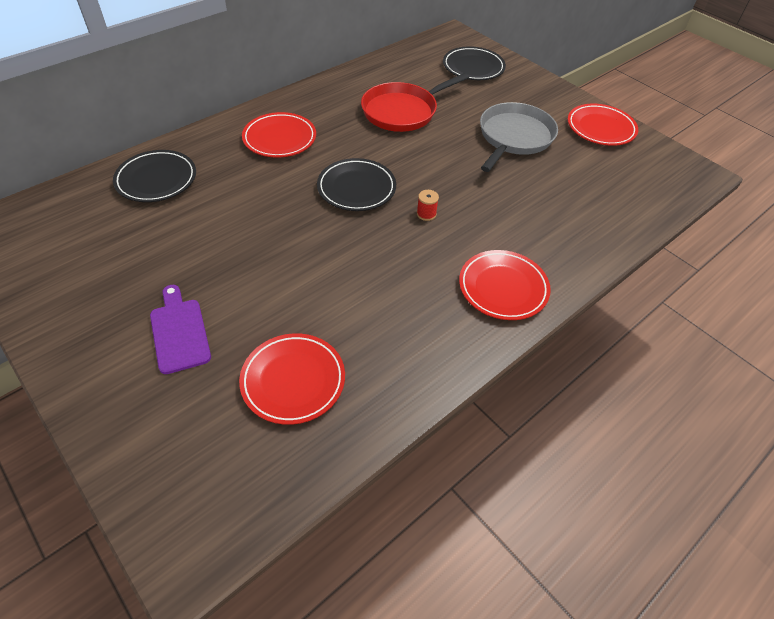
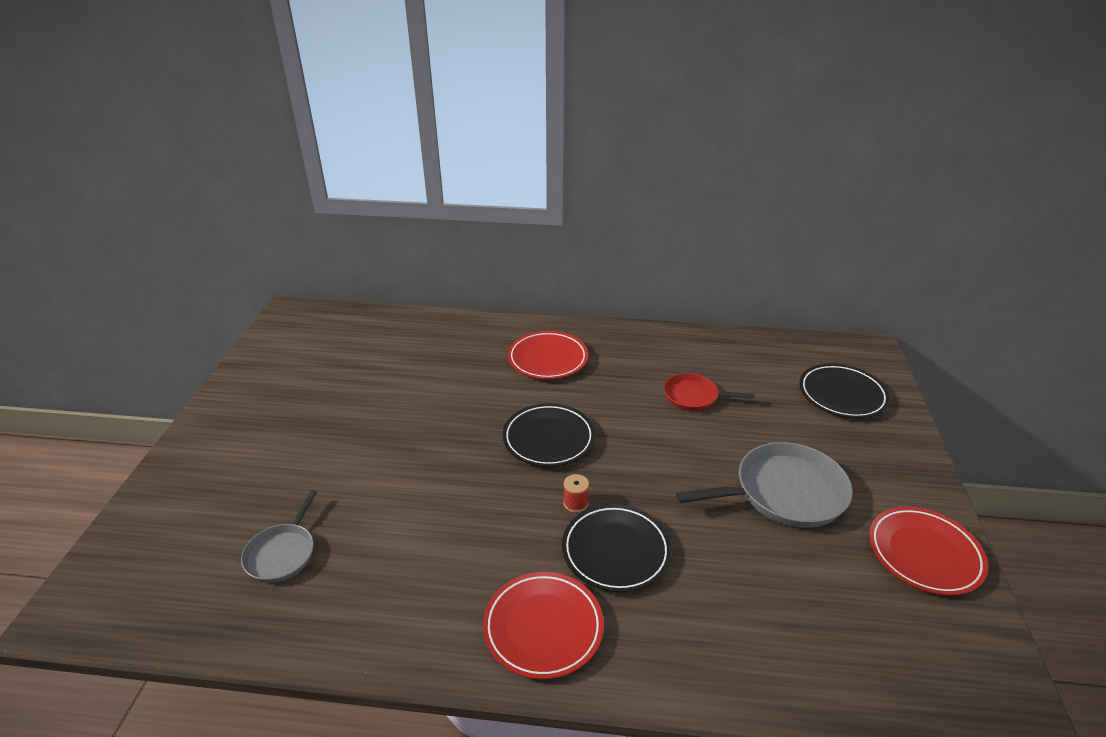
camera: 50 degrees right, 15 degrees down
(156, 180) = (419, 339): black plate -> black plate (616, 551)
(179, 332) = (277, 457): purple cutting board -> none
(293, 380) = (282, 553): red plate -> grey pan
(402, 111) = (693, 396): red pan -> red pan, size x0.58

